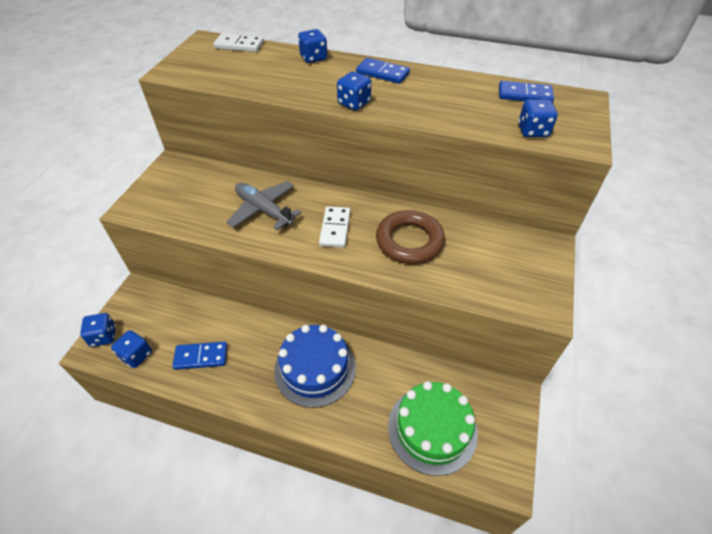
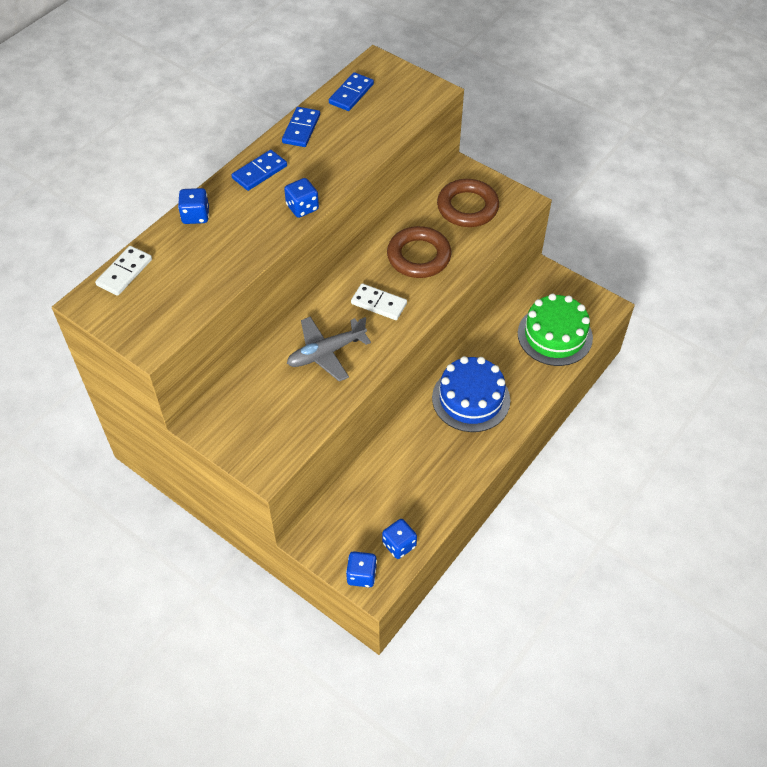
camera: 70 degrees left, 5 degrees up
(201, 357) = (423, 487): blue domino -> blue domino (301, 129)
(501, 262) = (467, 207): none -> brown ring
(533, 131) = (404, 111): blue dice -> none

